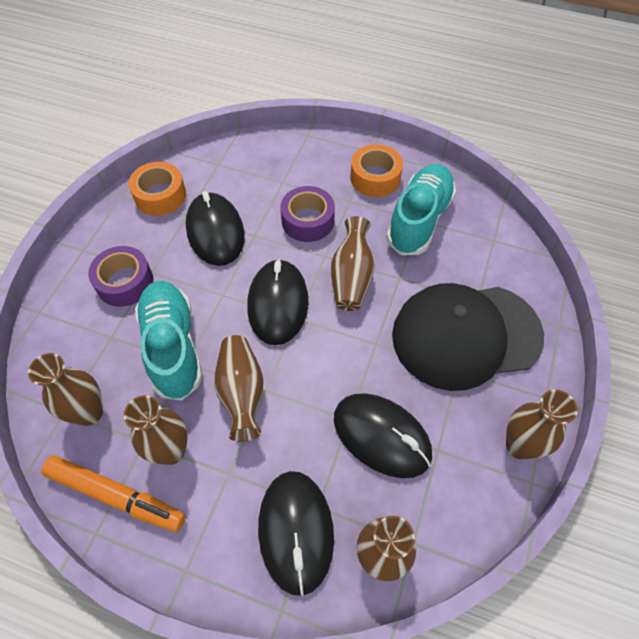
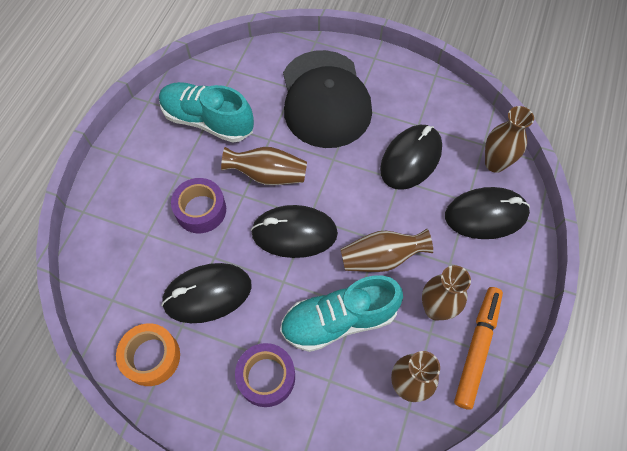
camera: 90 degrees left, 5 degrees up
(375, 178) = (153, 152): orange tape -> none
(519, 445) = (411, 78): brown vase -> none

